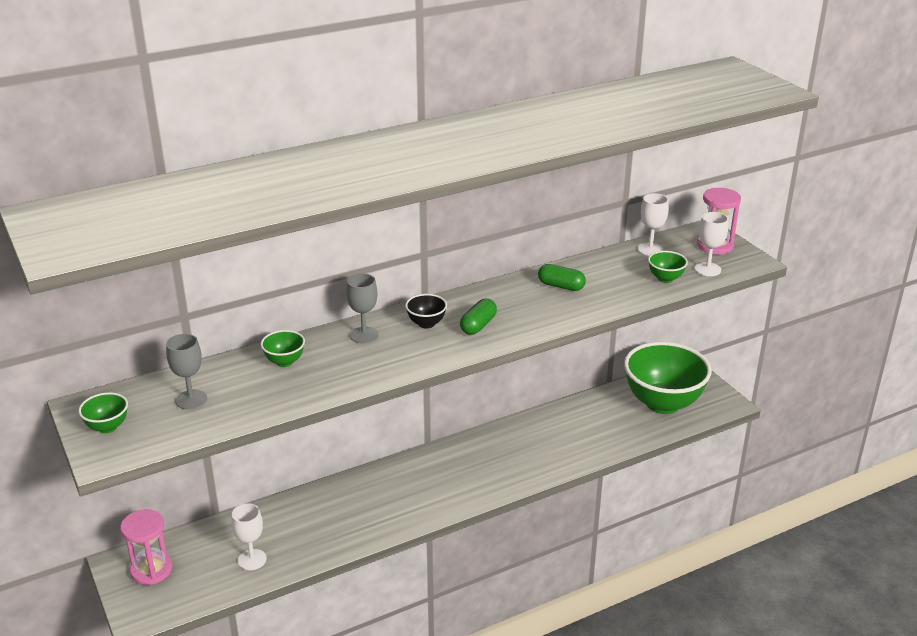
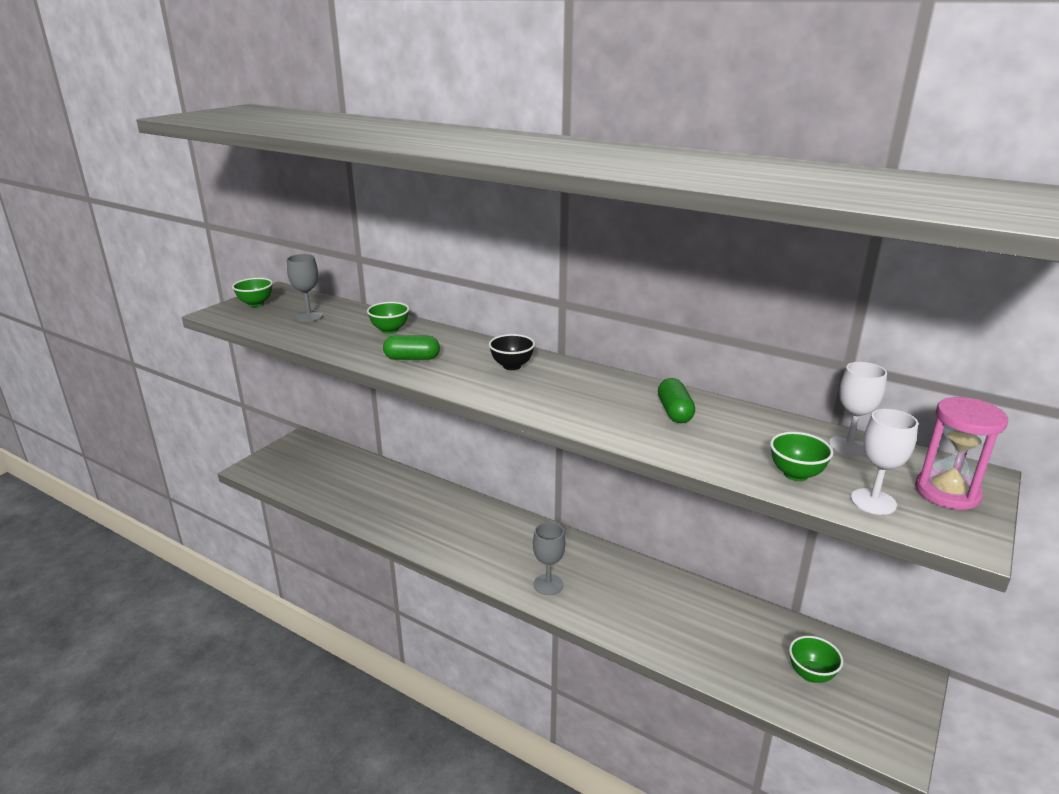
camera: 60 degrees right, 5 degrees down
(151, 570) = (301, 454): pink hourglass -> none
(252, 559) = (337, 490): white goblet -> none
(364, 335) = (462, 347): grey goblet -> grey goblet (548, 584)
(478, 325) = (538, 390): green capsule -> green capsule (412, 358)
(662, 403) = (811, 674): green bowl -> green bowl, size x0.41

